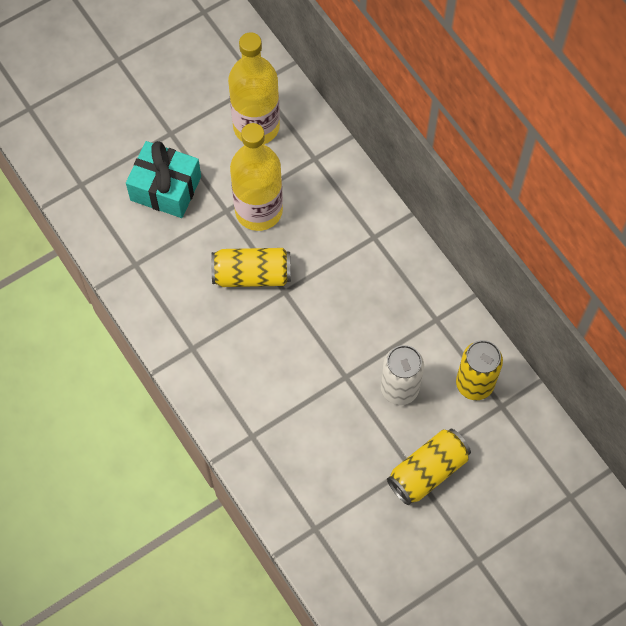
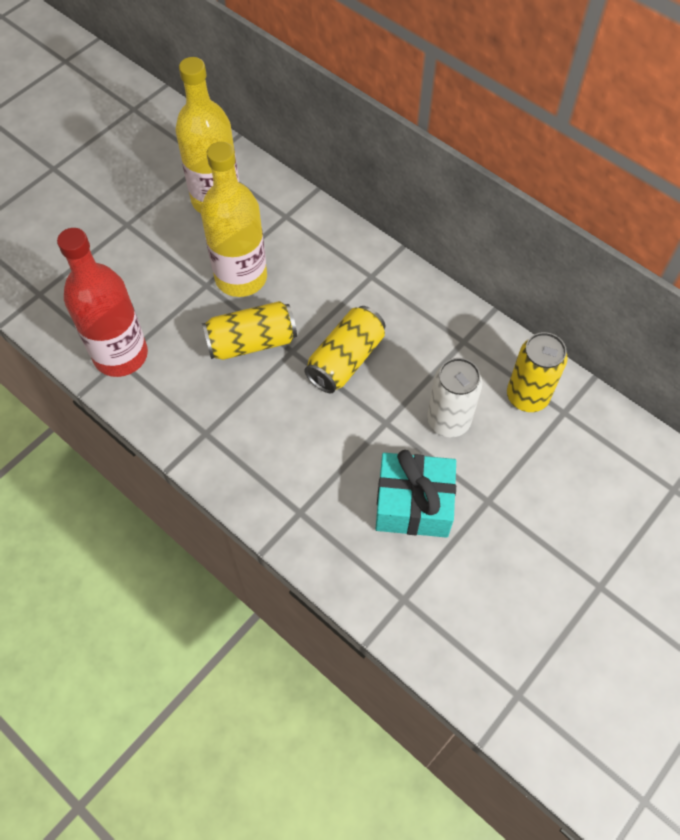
camera: 15 degrees left, 5 degrees down
(138, 259) = (121, 355): none -> red bottle
(165, 188) = (134, 278): turquoise gift -> turquoise gift (413, 504)
(427, 471) = (509, 501): yellow can -> yellow can (345, 360)

